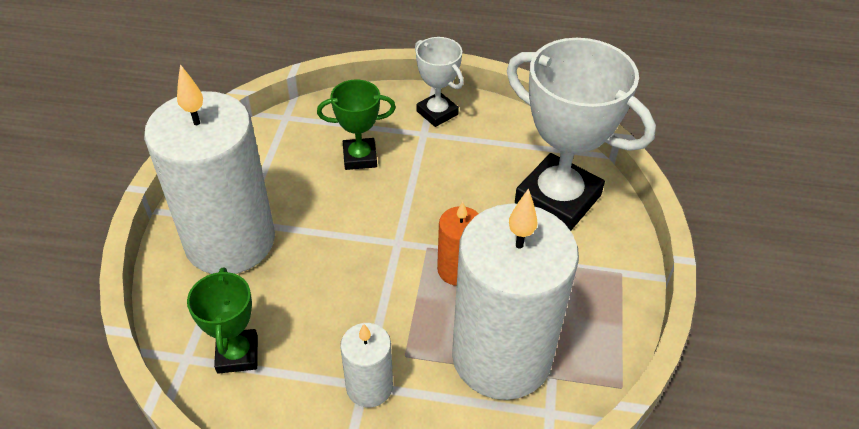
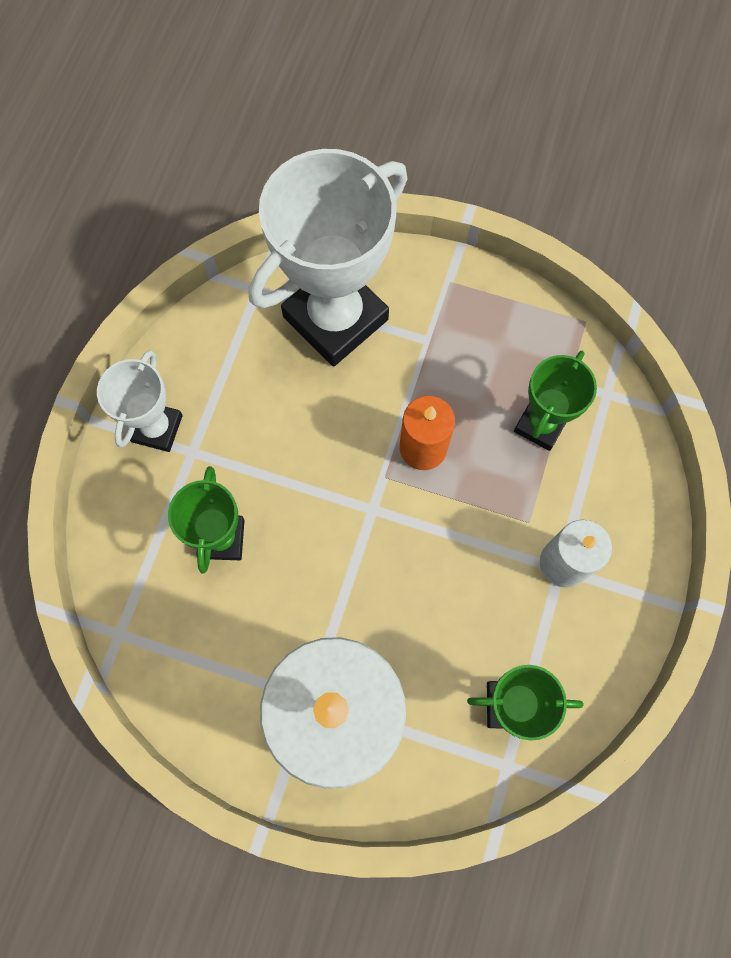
camera: 80 degrees left, 25 degrees up
(437, 113) = (157, 428): white trophy -> white trophy turned 45 degrees counterclockwise
(501, 356) = (540, 424): white candle -> green trophy

